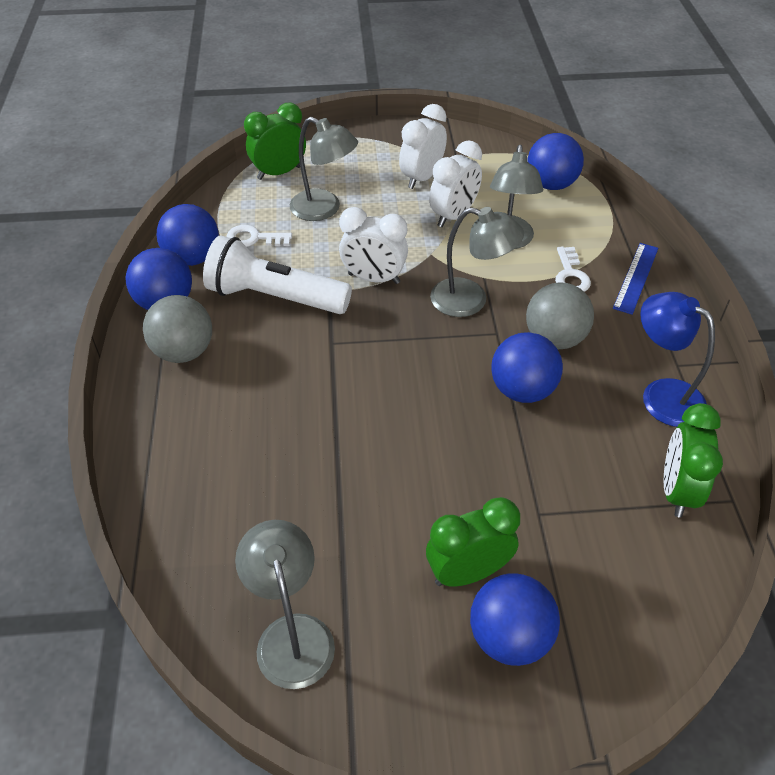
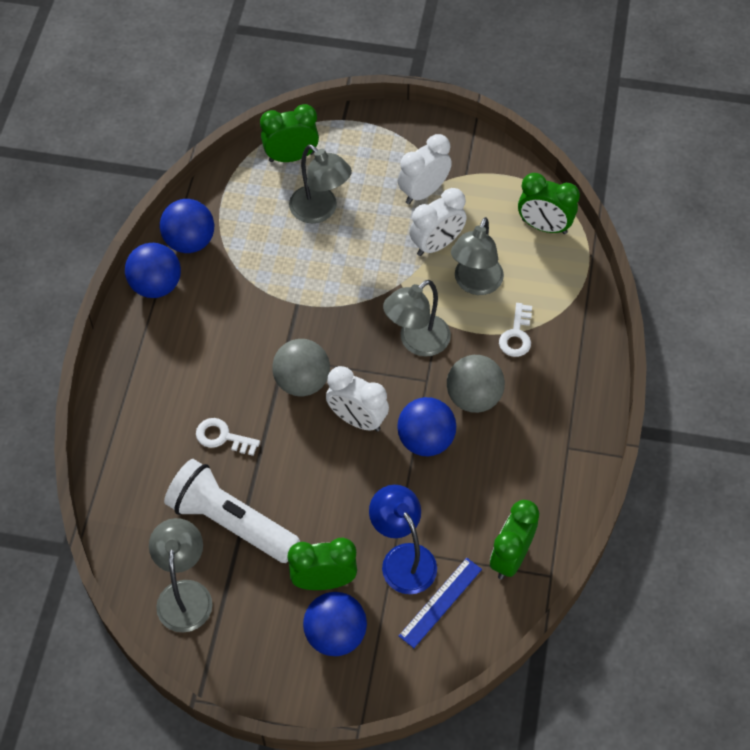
camera: 15 degrees right, 10 degrees up
(184, 351) = (161, 338): grey ball -> grey ball (302, 381)
(254, 238) = (248, 231): white key -> white key (222, 437)
(275, 297) = (249, 300): white flashlight -> white flashlight (231, 521)
(374, 278) = (340, 299): white clock -> white clock (357, 419)
(470, 300) = (416, 342): grey lamp -> grey lamp turned 105 degrees clockwise
(551, 184) = (544, 226): blue ball -> green clock
(636, 277) = (575, 351): blue ruler -> blue ruler (440, 602)
(661, 395) = (540, 472): blue lamp -> blue lamp (403, 558)

